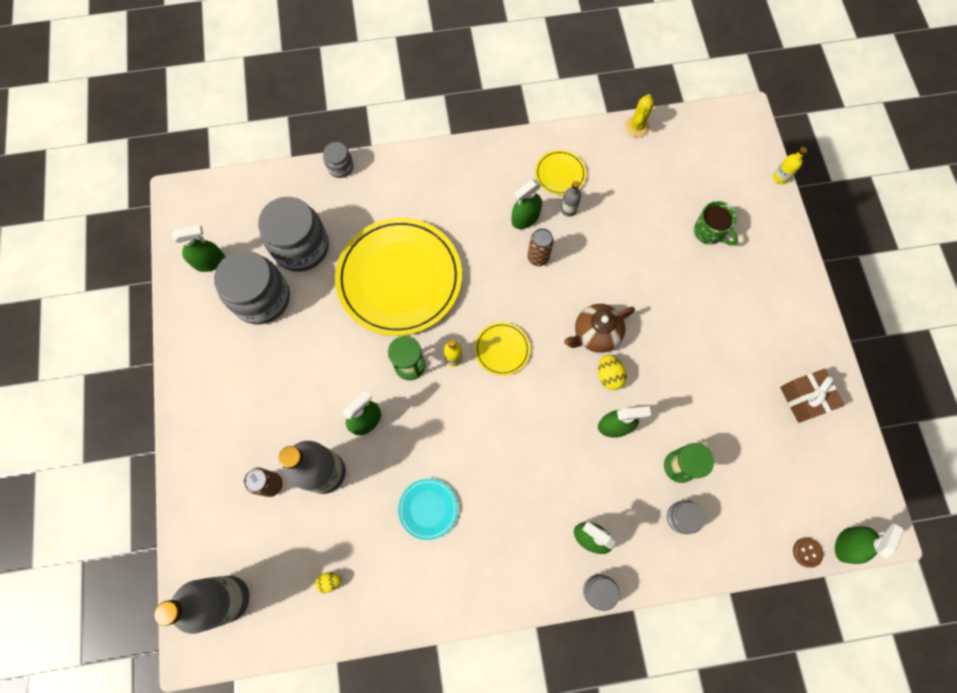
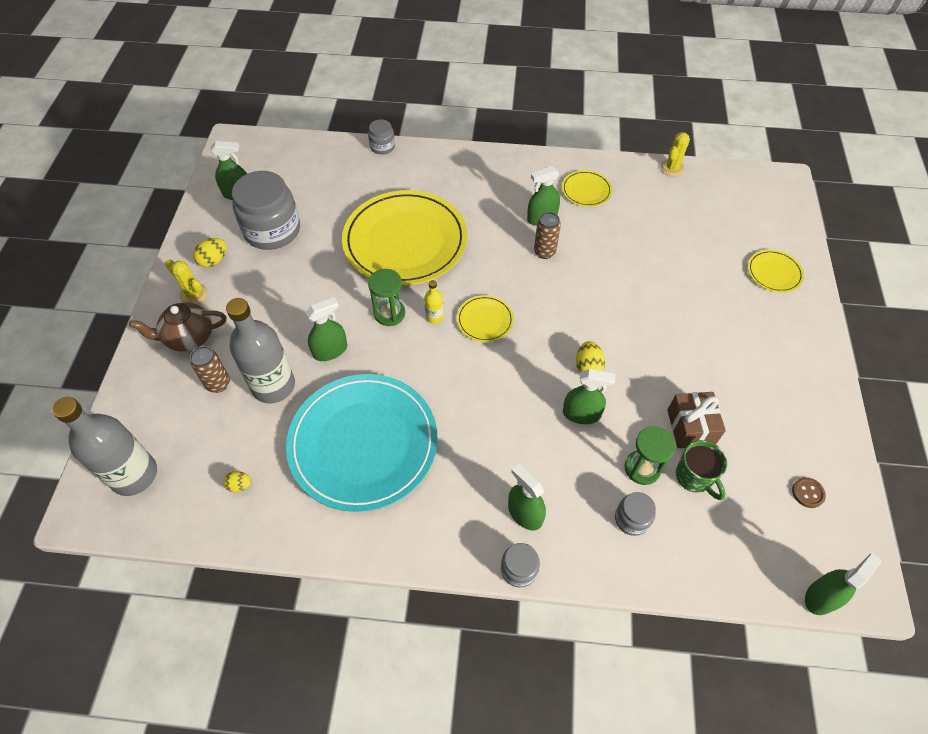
camera: 15 degrees right, 15 degrees down
(210, 393) = (194, 295): none -> yellow cactus
(215, 349) = (214, 261): none -> yellow egg
(301, 247) = (324, 199): grey jar -> none
(428, 509) = (363, 443): turquoise plate -> turquoise plate, size x2.35
(568, 209) = (586, 220): grey bottle -> none
(595, 334) = (583, 328): brown teapot -> brown teapot (189, 337)
(709, 232) = (725, 266): green mug -> green mug (694, 477)
(755, 229) = (774, 273): none -> yellow plate
(780, 177) = (810, 235): yellow bottle -> none
(804, 399) = (797, 436): brown gift -> brown gift (690, 427)
(807, 552) = (771, 592): brown button -> brown button (808, 493)

